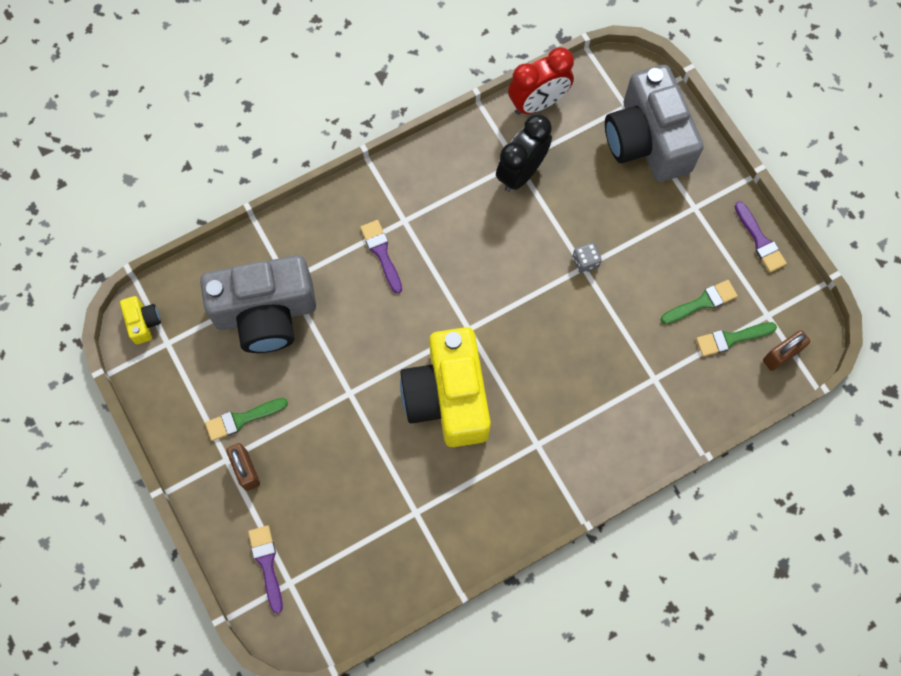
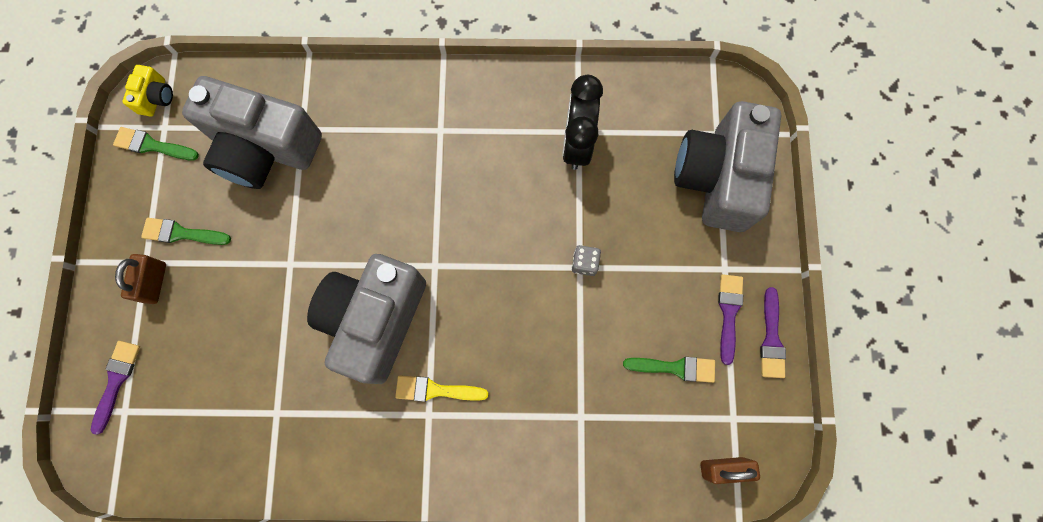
camera: 30 degrees right, 5 degrees up
(381, 253) = (401, 149): purple brush -> purple brush (729, 313)
(448, 397) = (375, 320): yellow camera -> grey camera
(521, 172) = (576, 143): black clock -> black clock turned 60 degrees counterclockwise
(530, 422) = (436, 390): none -> yellow brush
(538, 103) = (633, 86): red clock -> none
(731, 338) = (682, 421): green brush -> green brush (152, 145)

